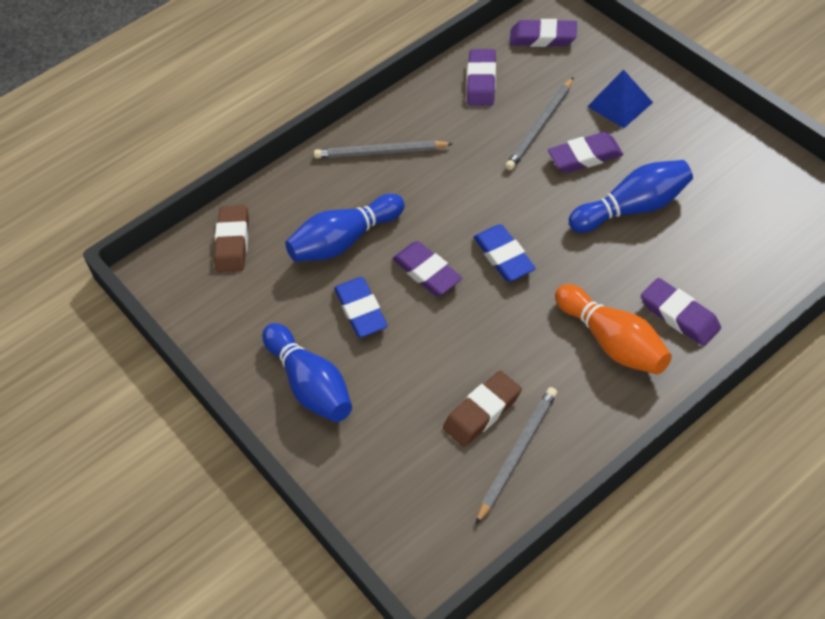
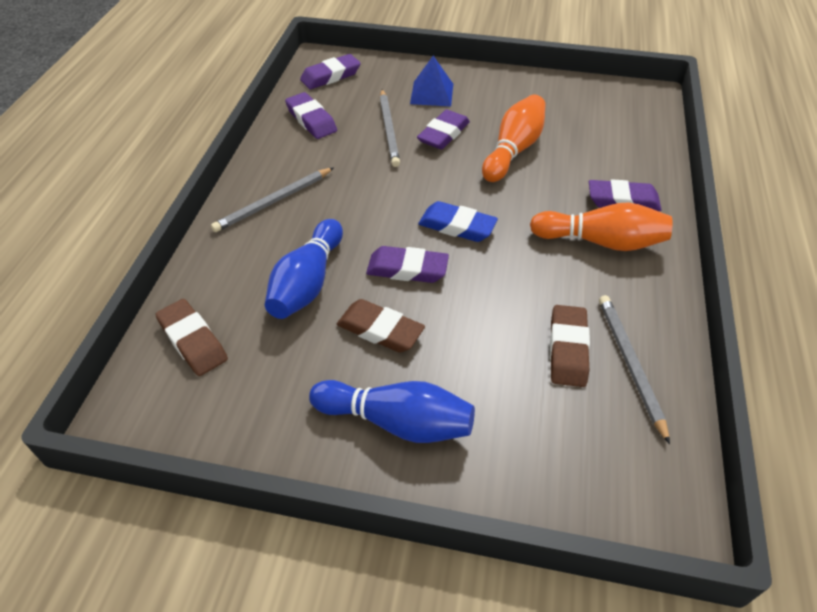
camera: 45 degrees left, 5 degrees down
(361, 310) = (380, 330): blue eraser -> brown eraser
(633, 208) = (513, 150): blue bowling pin -> orange bowling pin

